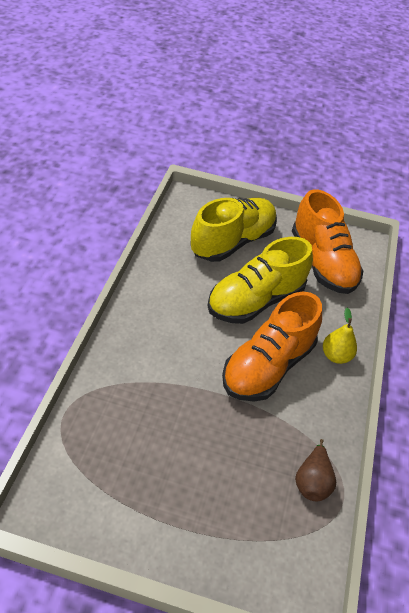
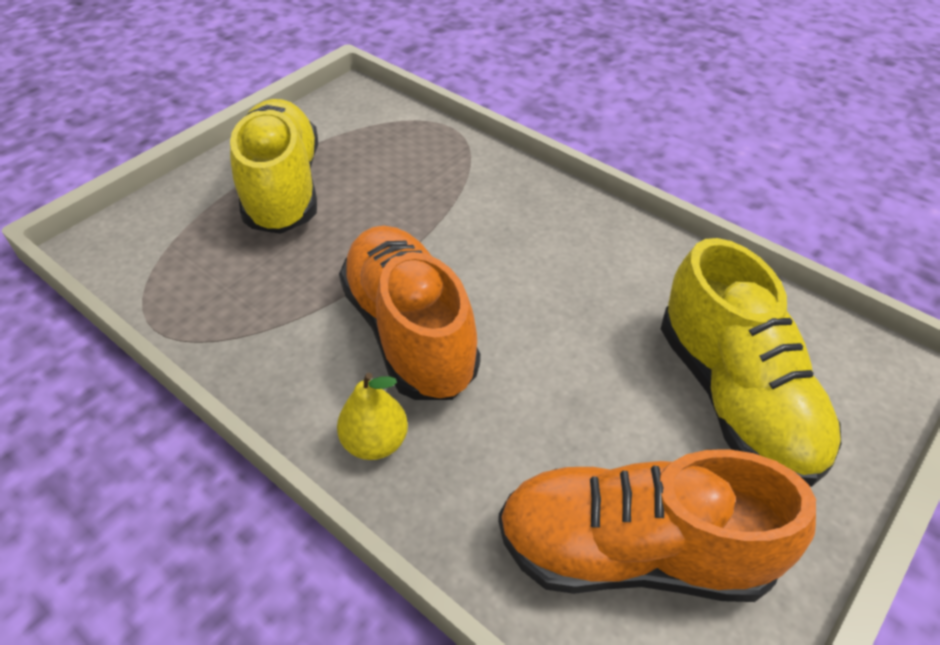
camera: 120 degrees right, 0 degrees up
(255, 301) = (557, 372): yellow shoe -> yellow shoe (283, 188)
(312, 481) = (202, 305): brown pear -> none

